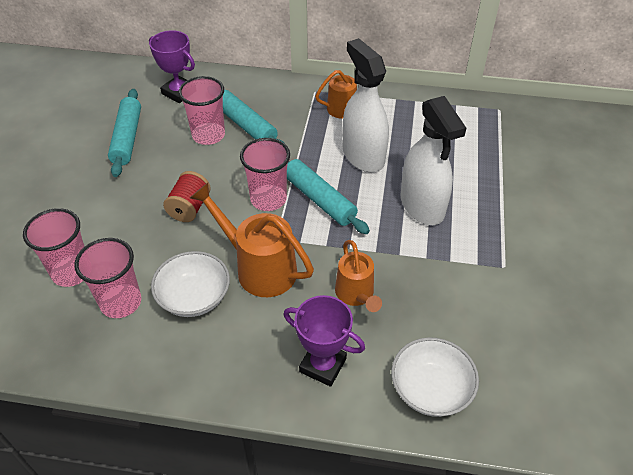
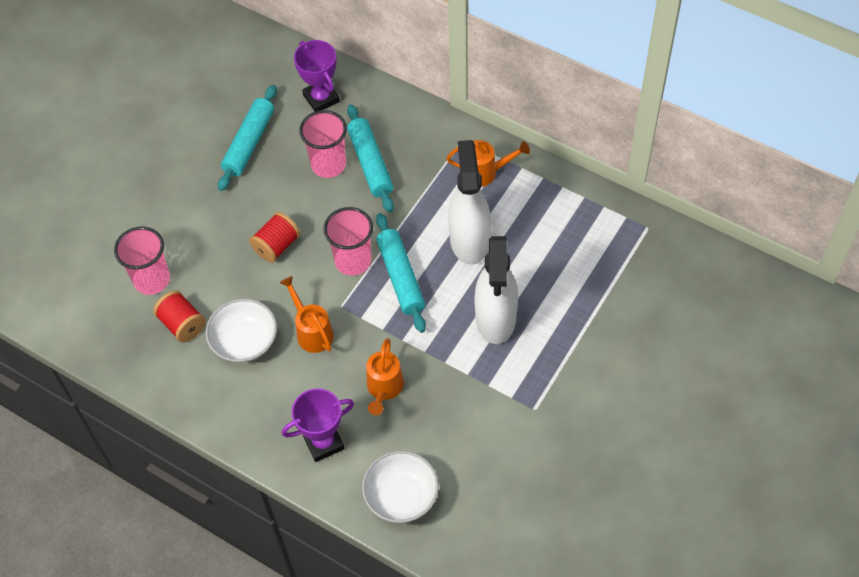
camera: 25 degrees right, 10 degrees up
(121, 302) = (182, 324): pink cup -> red spool
(259, 267) = (312, 331): orange watering can -> orange watering can, size x0.64
(323, 365) = (323, 442): purple trophy -> purple trophy turned 75 degrees counterclockwise

